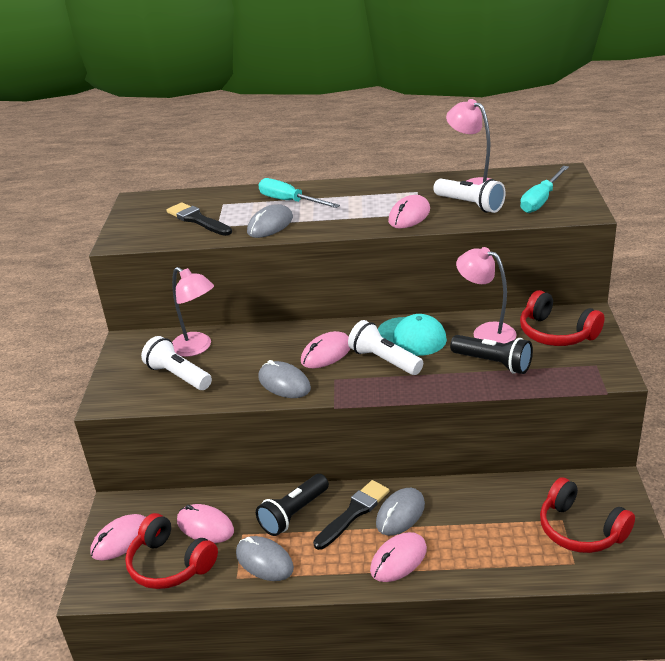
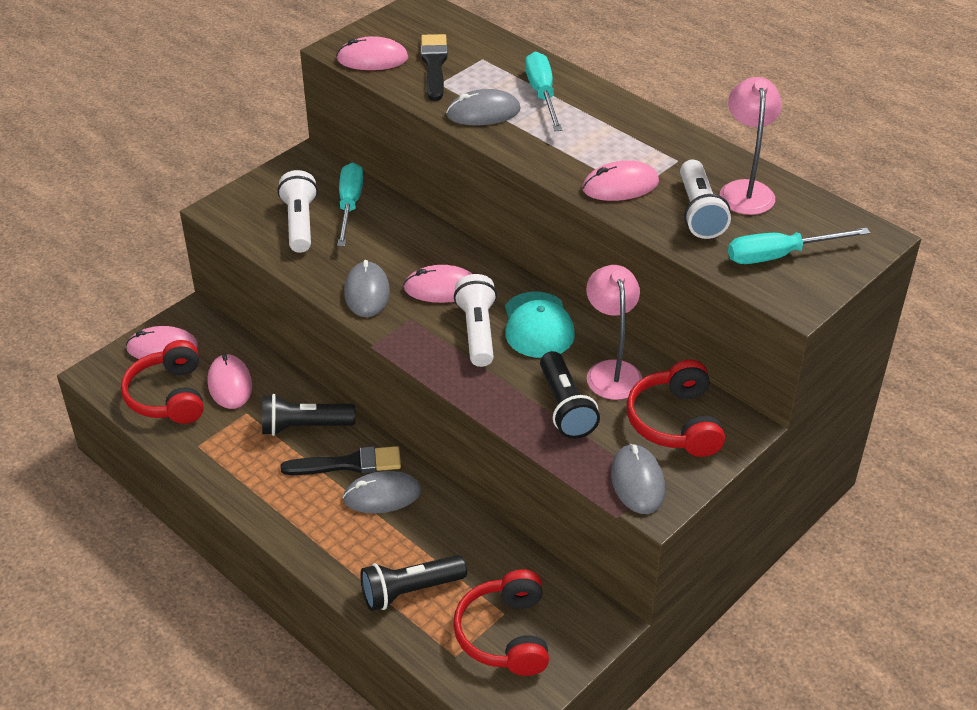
camera: 40 degrees right, 10 degrees up
(197, 348) = (350, 205): pink lamp -> turquoise screwdriver
(264, 561) = (232, 448): grey mouse -> grey mouse (637, 482)
(398, 559) = (326, 531): pink mouse -> pink mouse (372, 59)
(496, 551) = (410, 591): none -> black flashlight

